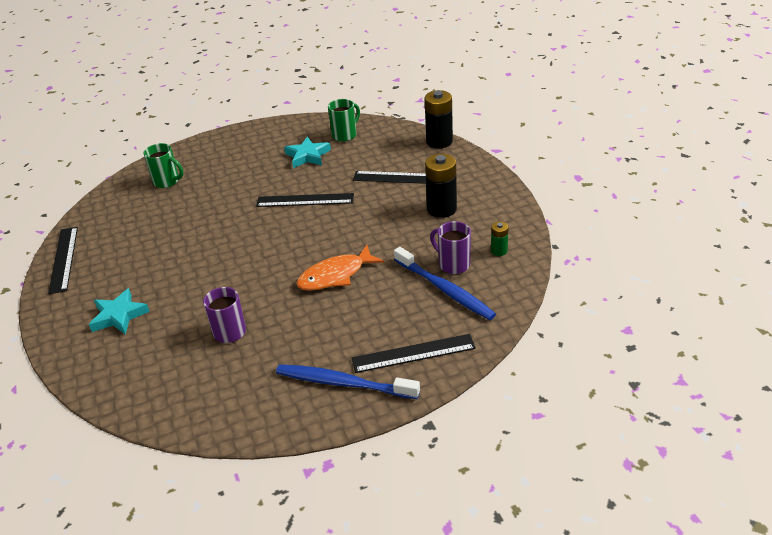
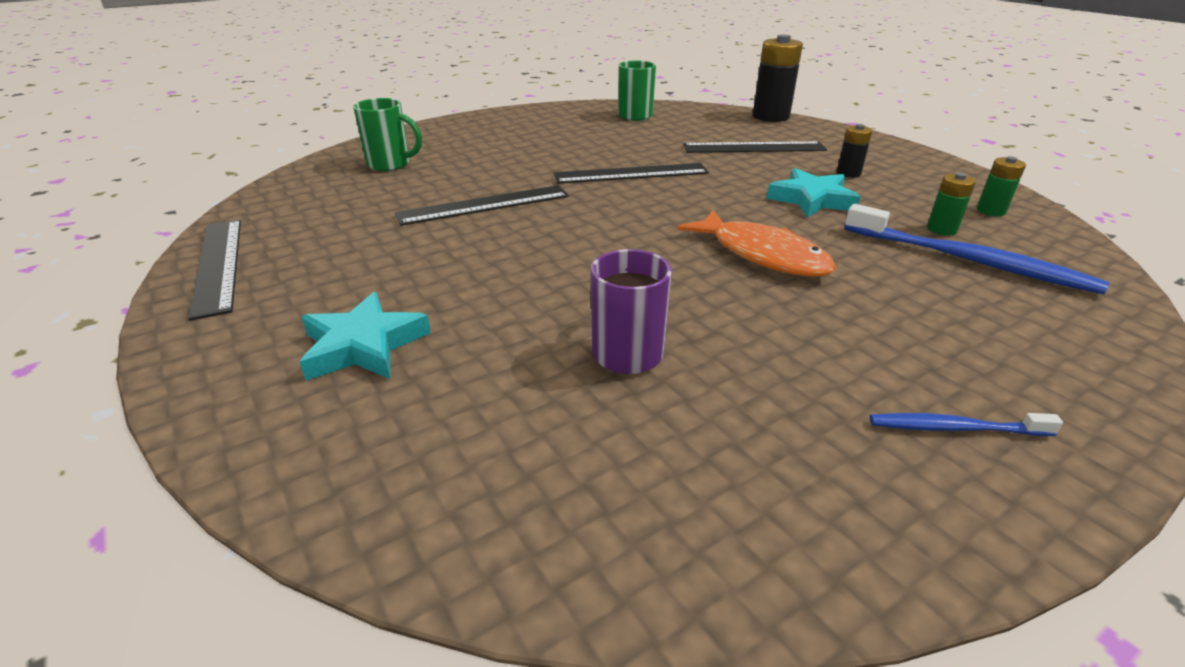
camera: 15 degrees left, 5 degrees down
(307, 156) = (598, 133): turquoise star -> turquoise star (811, 199)
(335, 275) = (762, 255): orange fish -> orange fish turned 90 degrees counterclockwise
(343, 383) = (954, 428): blue toothbrush -> blue toothbrush, size x0.52
(413, 353) = (1032, 358): black ruler -> black ruler (484, 205)
(441, 209) = (848, 173): black battery -> black battery, size x0.52
(453, 264) = (941, 229): purple mug -> green battery

